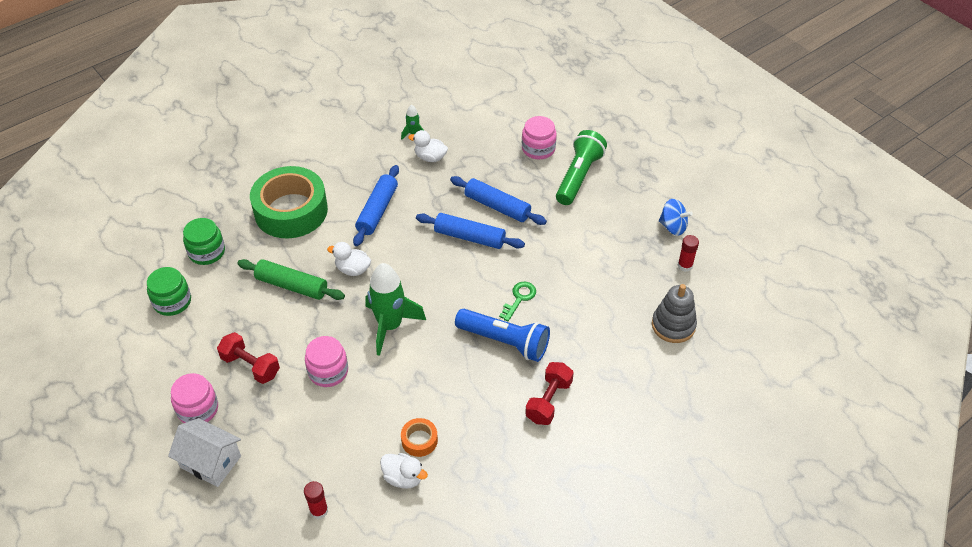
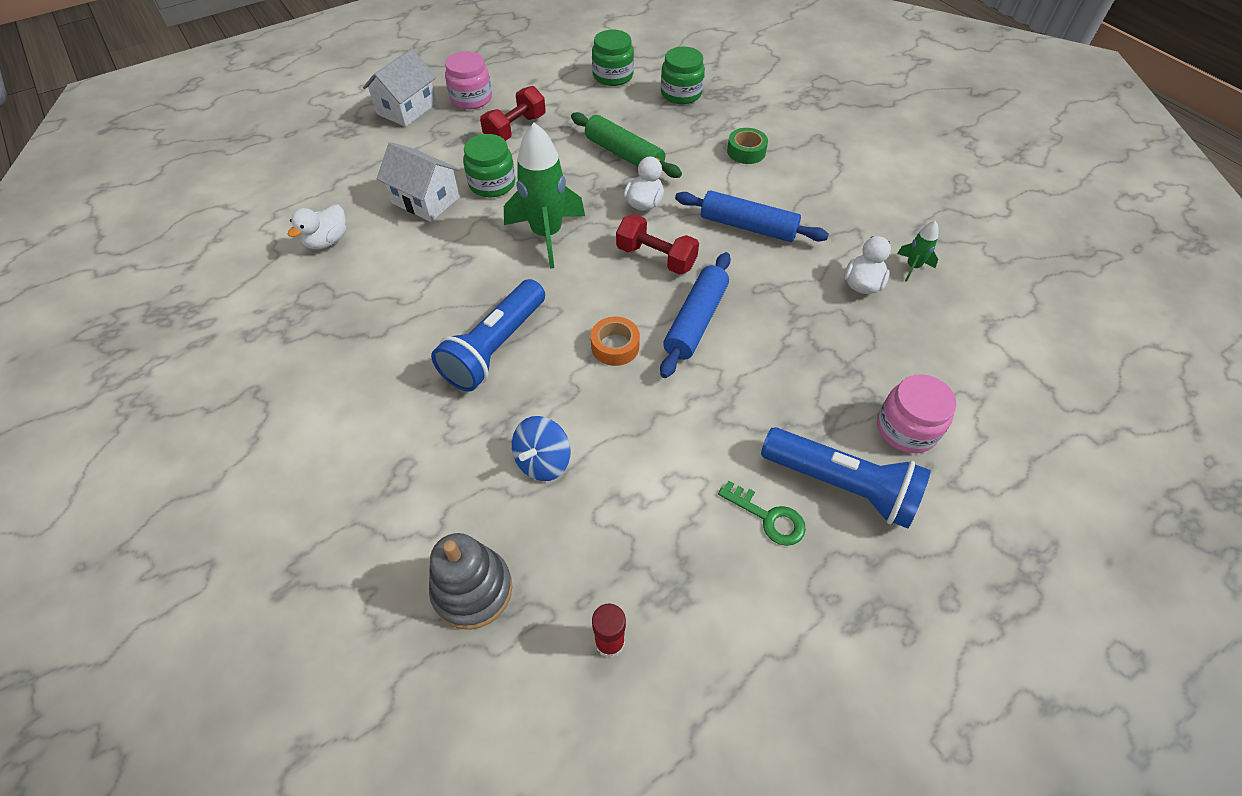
camera: 95 degrees right, 5 degrees up
(291, 211) = (746, 151): green tape -> green tape, size x0.42
(292, 286) = (624, 154): green rolling pin -> green rolling pin turned 75 degrees counterclockwise
(319, 511) = (318, 178): red glue stick -> none
(328, 371) = (492, 184): pink jar -> green jar
(350, 416) = (425, 200): none -> white house
(419, 440) = (371, 256): orange tape -> orange tape (615, 346)
(497, 206) = (760, 359): blue rolling pin -> none
(519, 298) = (570, 371): green key -> green key (768, 517)
(549, 401) = (381, 389): red dumbbell -> red dumbbell (656, 258)
(579, 176) = (841, 485): green flashlight -> blue flashlight
(673, 227) = (713, 639): blue spinning top -> blue spinning top (543, 461)

